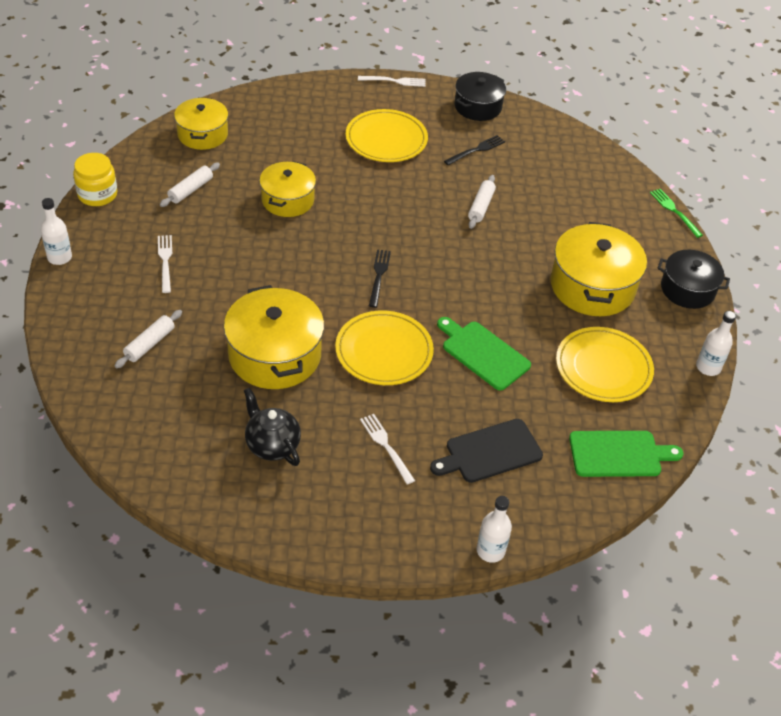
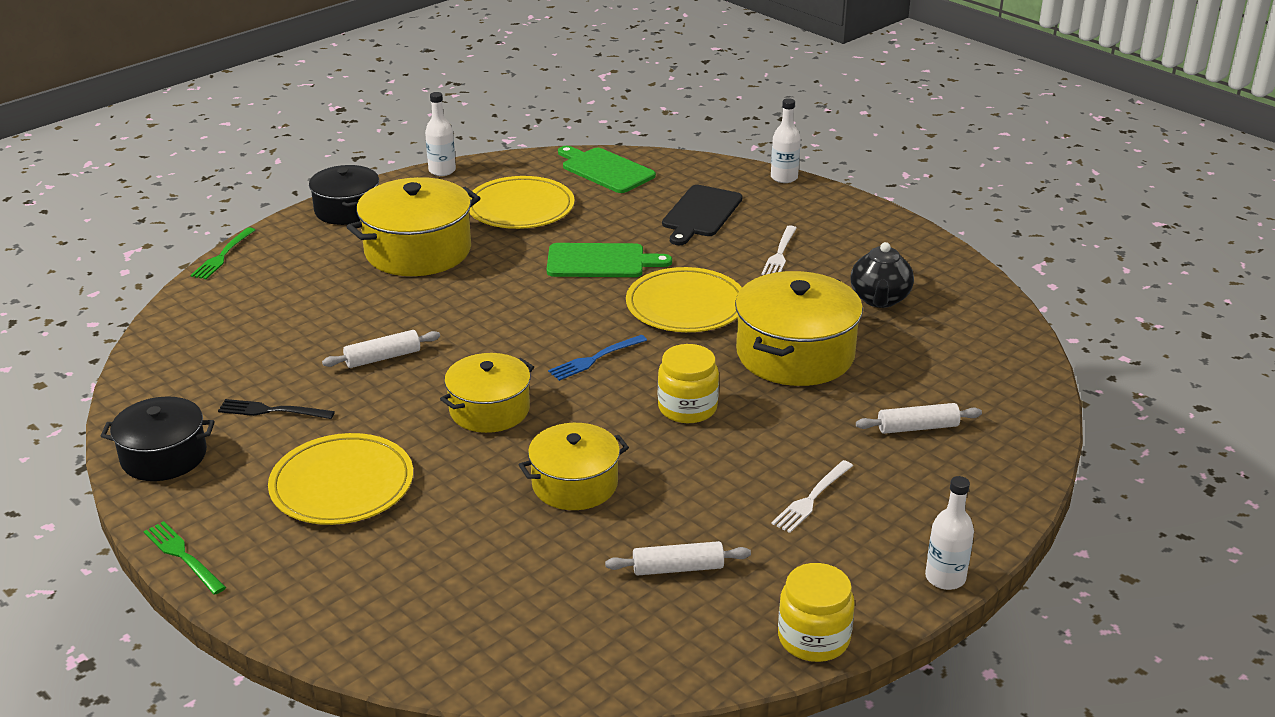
camera: 130 degrees left, 15 degrees down
(202, 134) = (558, 643): yellow pot -> yellow pot (489, 410)
(289, 276) = (687, 408): none -> yellow jar
(379, 275) = (594, 359): black fork -> blue fork
(395, 81) = (182, 556): white fork -> green fork
(483, 353) = (600, 261): green cutting board -> green cutting board turned 90 degrees counterclockwise
(490, 452) = (700, 214): black cutting board -> black cutting board turned 90 degrees clockwise

